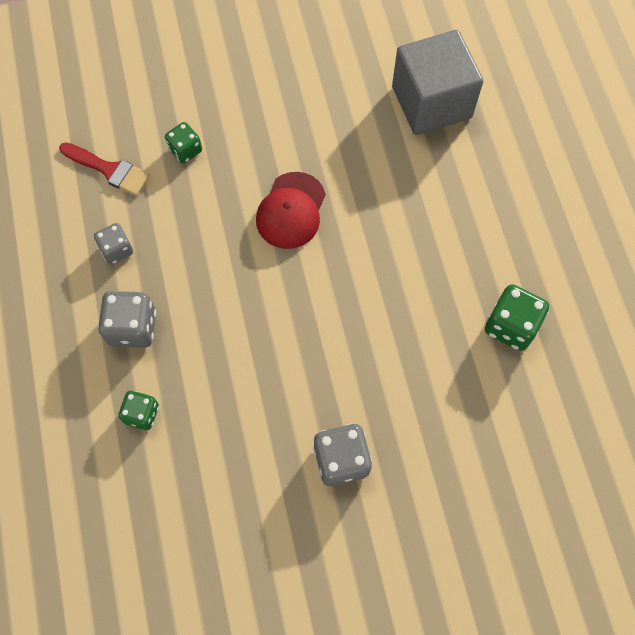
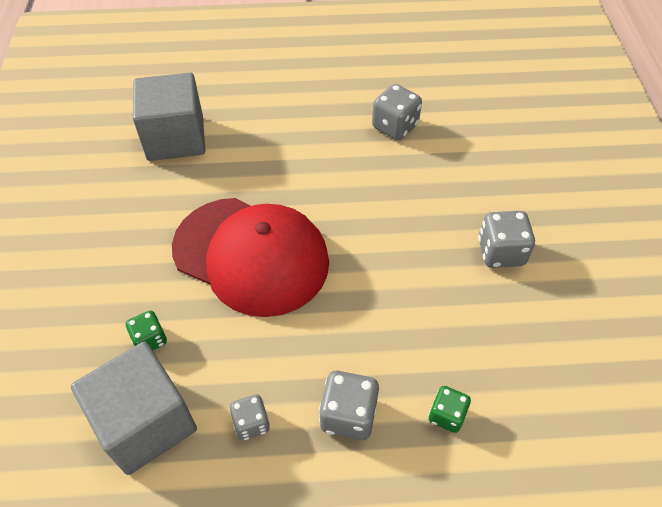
camera: 80 degrees left, 15 degrees down
(109, 170) = (146, 422): red brush -> grey cube
(291, 210) = (251, 255): red cap -> red cap, size x1.93
(511, 326) = (395, 126): green dice -> grey dice

